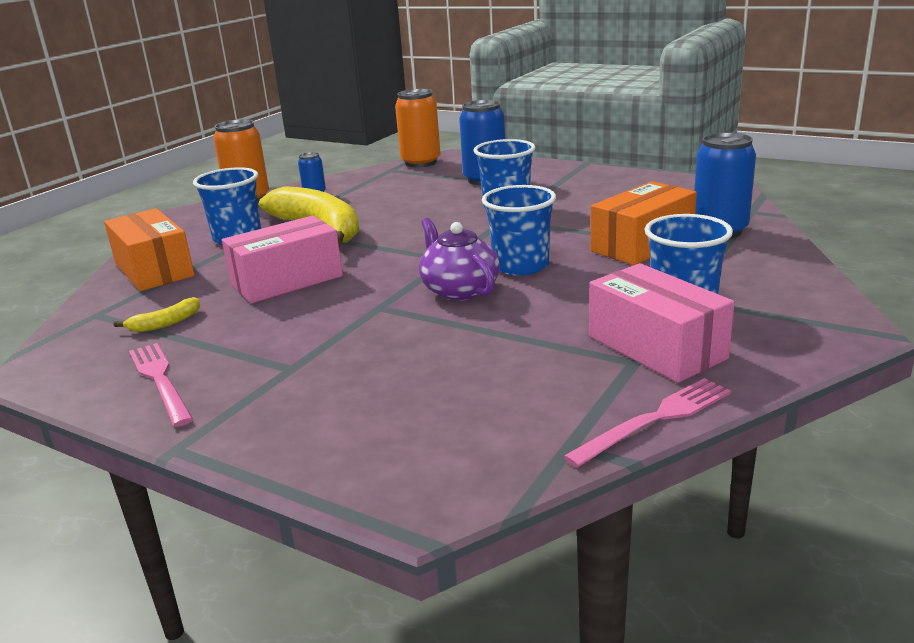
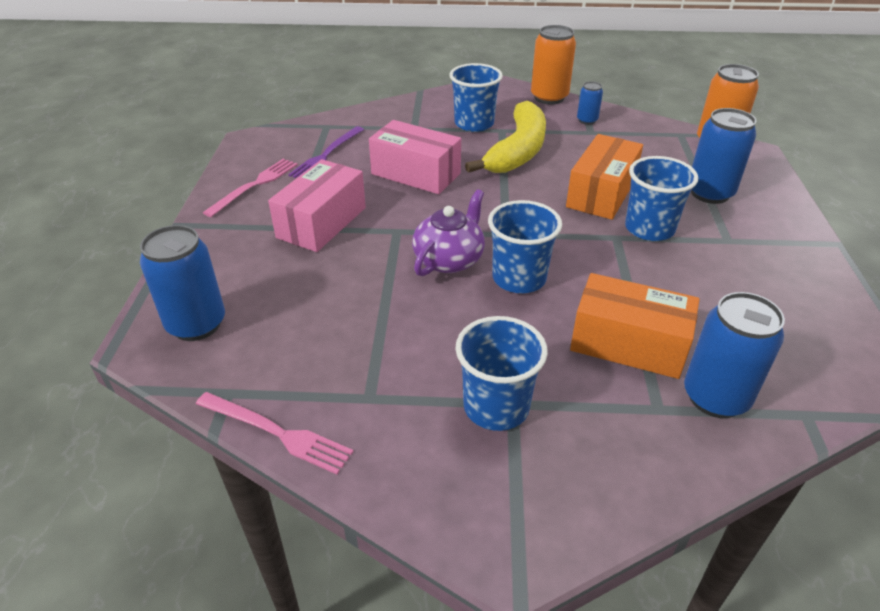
camera: 60 degrees right, 15 degrees up
(154, 269) = (400, 116): orange box -> orange box (601, 193)
(165, 323) = (326, 155): yellow banana -> purple fork
(422, 456) = (196, 324): none -> blue can
(656, 347) = (401, 406): pink box -> pink box (321, 222)

